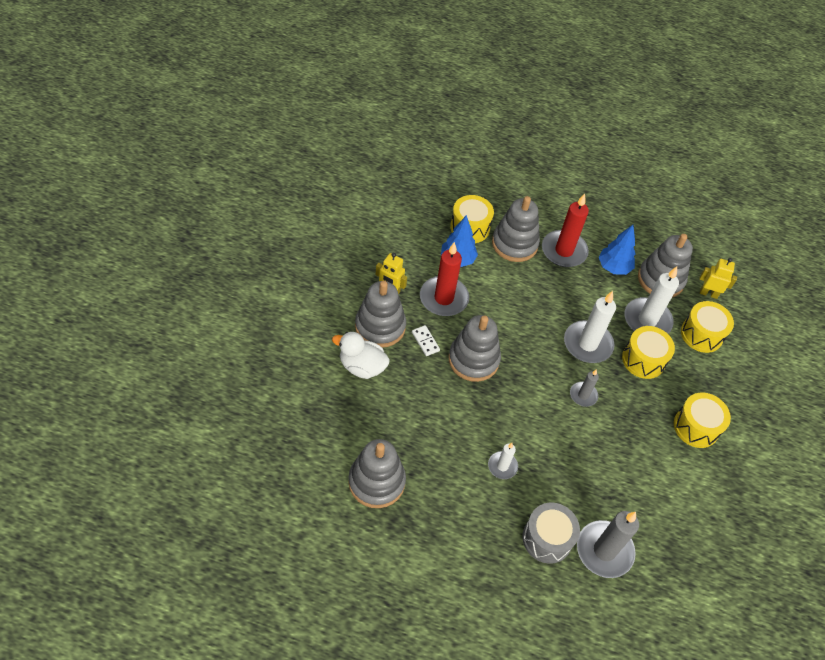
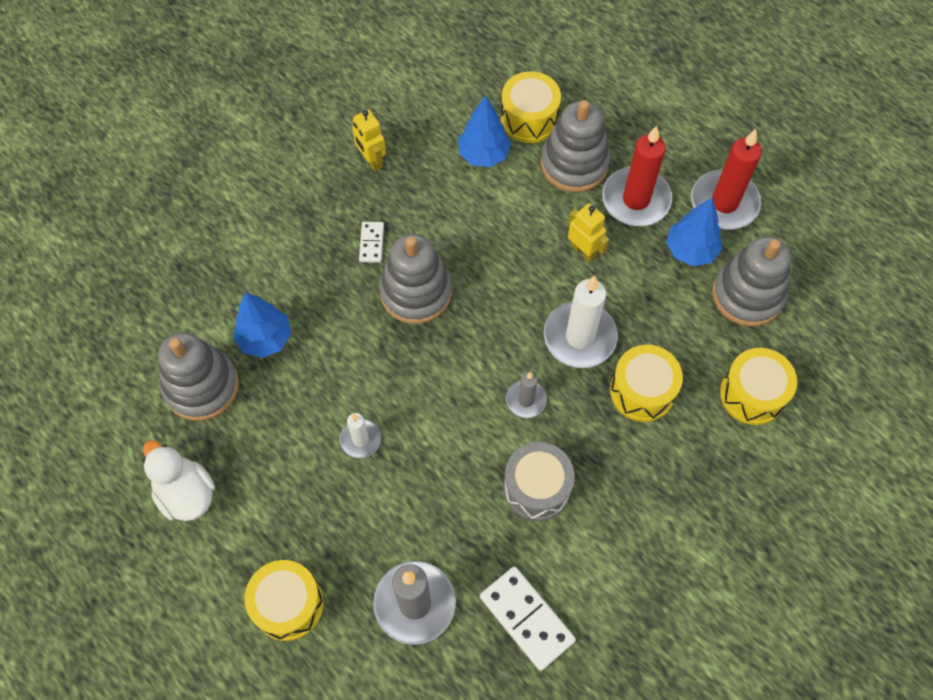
camera: 35 degrees right, 10 degrees up
(362, 366) = (275, 241): white duck -> white duck (186, 493)
(380, 326) = (329, 201): grey stacking toy -> none
(398, 431) = (265, 339): none -> blue tree
(443, 298) = (431, 198): red candle -> red candle (724, 203)
(547, 538) = (354, 553): grey drum -> grey drum (536, 488)
(647, 320) = (686, 341): white candle -> none
(673, 524) = (527, 618): none -> white domino
(696, 427) = (651, 512): yellow drum -> yellow drum (288, 605)
(708, 293) = (805, 343): yellow robot -> yellow robot (583, 251)

